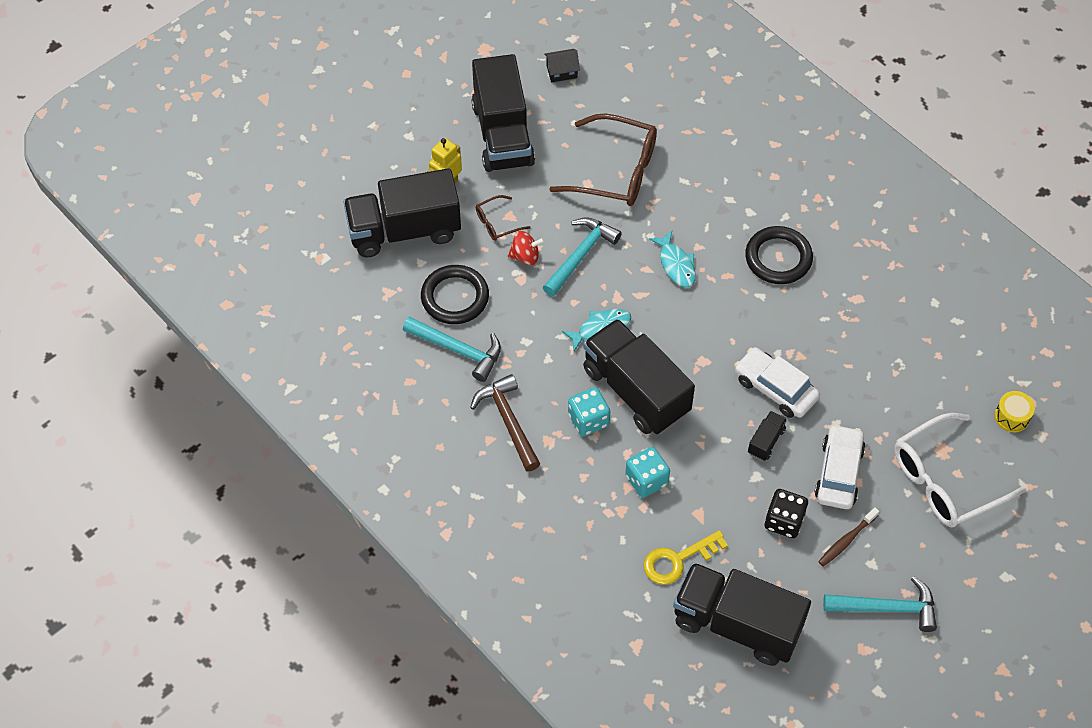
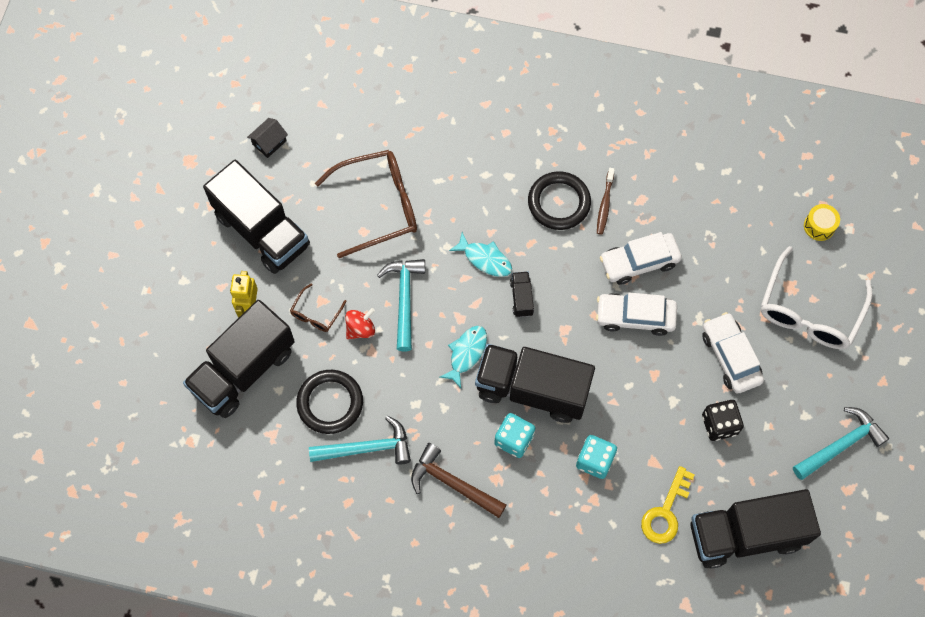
camera: 35 degrees left, 10 degrees up
(766, 441) = (659, 366): black truck -> black truck (521, 298)
(814, 347) = (639, 262): none -> white car
(846, 540) = (774, 409): brown toothbrush -> brown toothbrush (604, 204)

